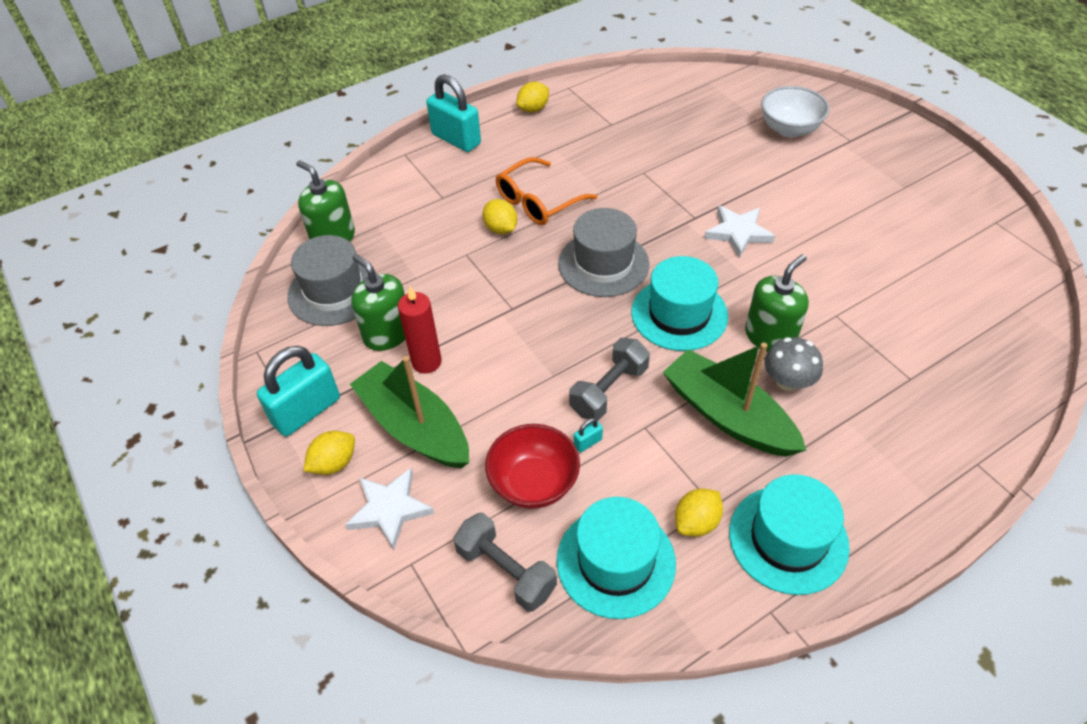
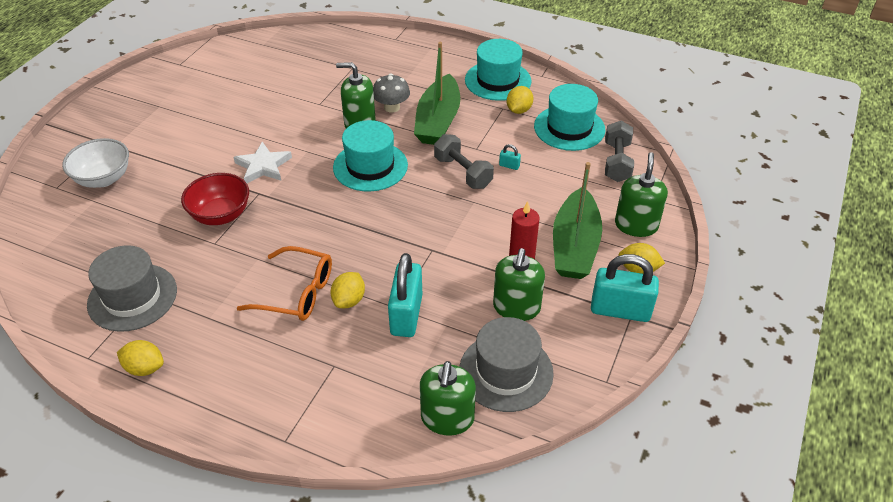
camera: 125 degrees left, 5 degrees down
(389, 509) = (636, 225): white star -> green soap dispenser
(456, 139) = (233, 408): turquoise padlock -> turquoise padlock (406, 315)
(534, 483) = (557, 175): red bowl -> red bowl (221, 215)
(603, 264) = (347, 221): grey hat -> grey hat (132, 297)
(609, 390) = (463, 172): grey dumbbell -> grey dumbbell turned 45 degrees clockwise
(696, 522) = (519, 110): yellow lemon -> yellow lemon turned 75 degrees counterclockwise

